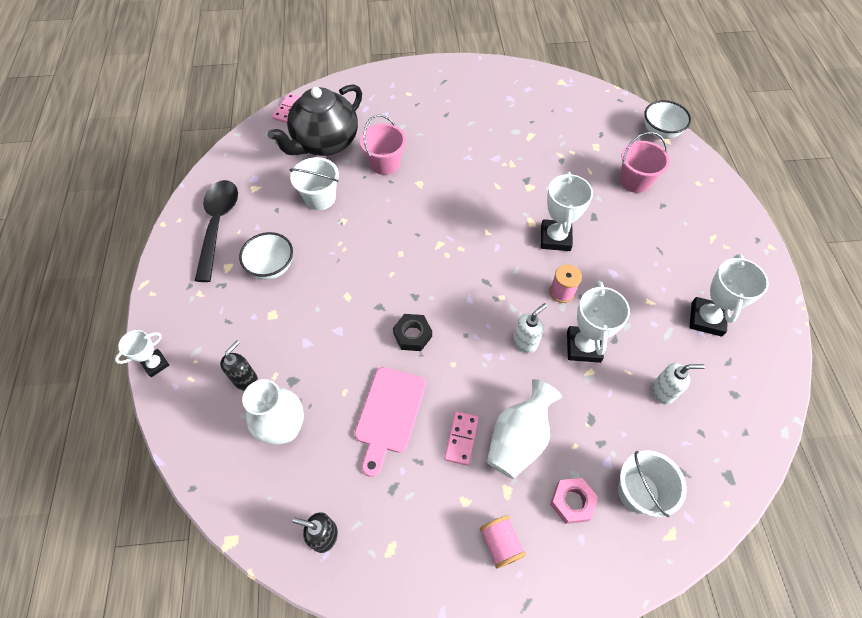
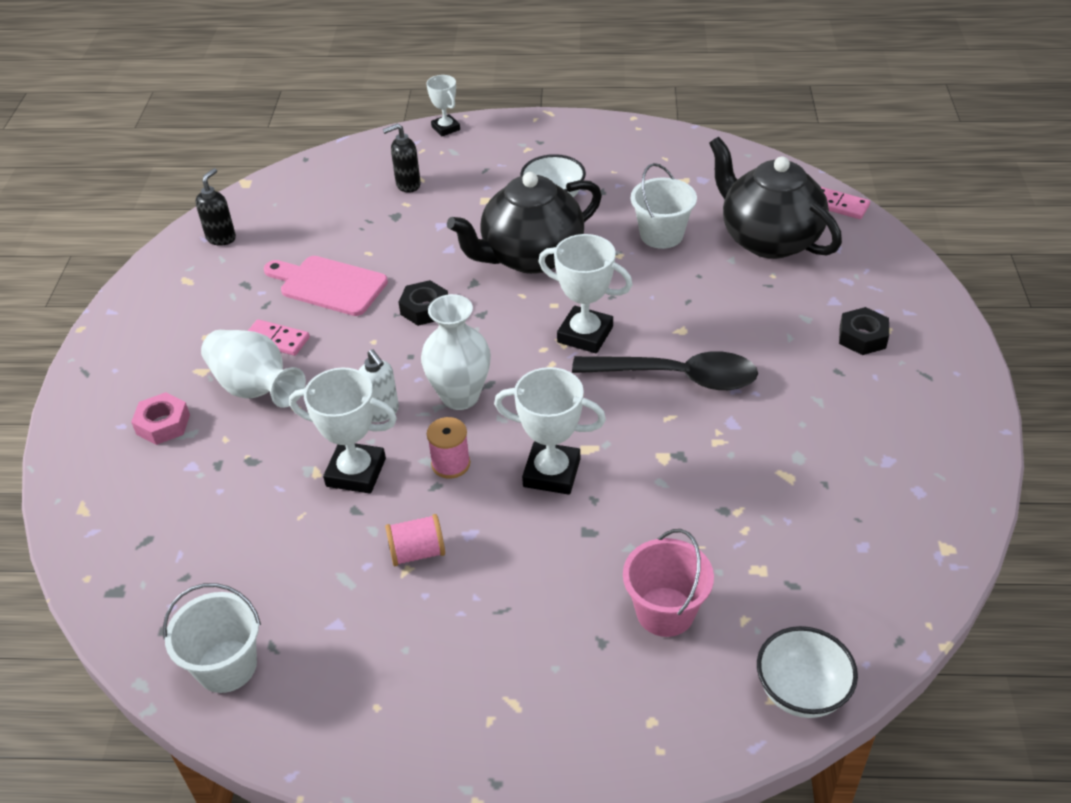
camera: 100 degrees right, 15 degrees down
(218, 225) = (625, 156): black spoon -> black spoon (677, 377)
(246, 380) = (407, 185): black soap dispenser -> black soap dispenser turned 120 degrees clockwise
(285, 429) = (342, 212): white vase -> white vase (460, 396)
(346, 273) = (530, 256): none -> black teapot
(385, 163) = (724, 297): pink bucket -> none
(416, 104) = (862, 337): none -> black nut
(500, 543) = (151, 359): pink spool -> pink spool (417, 552)
(638, 492) = (144, 488): white bucket -> white bucket (227, 666)
(662, 392) = (258, 547): white soap dispenser -> none
(706, 319) = (354, 639): white trophy -> white trophy (585, 334)

